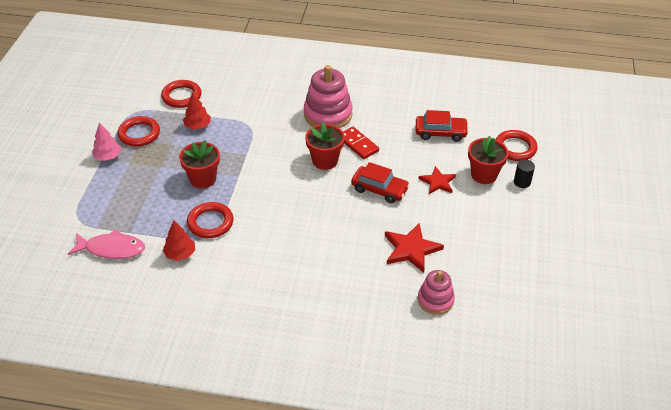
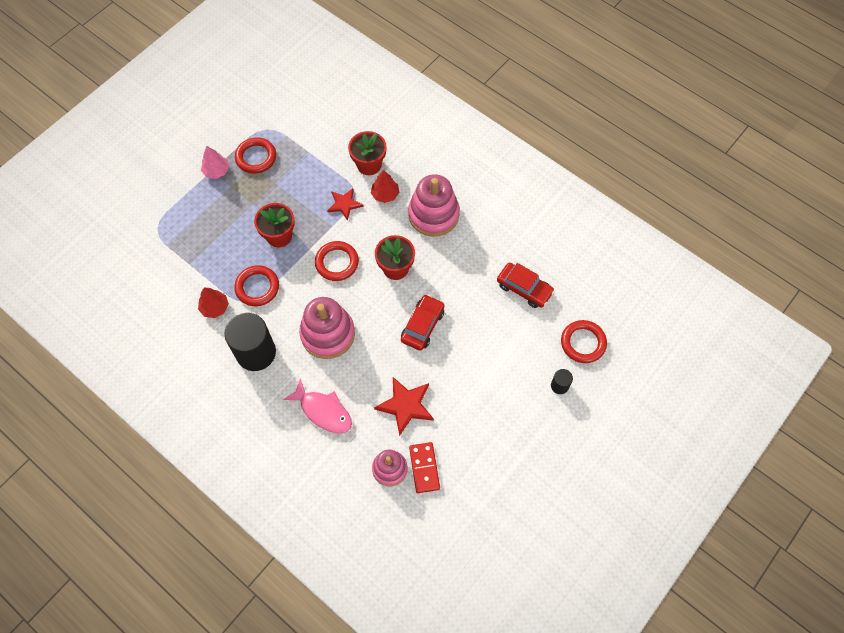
camera: 30 degrees right, 20 degrees up
(112, 249) = (166, 274): pink fish -> pink fish (323, 411)
(181, 96) = (317, 129): red ring -> red ring (337, 262)
(197, 126) = (310, 172): red tree -> red tree (385, 194)
(246, 270) = (256, 352): none -> black cylinder
(302, 229) = (328, 334): none -> pink stacking toy
(358, 144) = (437, 264): red domino -> red domino (424, 468)
(379, 189) = (422, 325): red car -> red car turned 120 degrees counterclockwise
(438, 182) = (480, 345): red star -> red star (344, 204)
(484, 175) = (529, 358): red flower pot -> red flower pot (369, 165)

